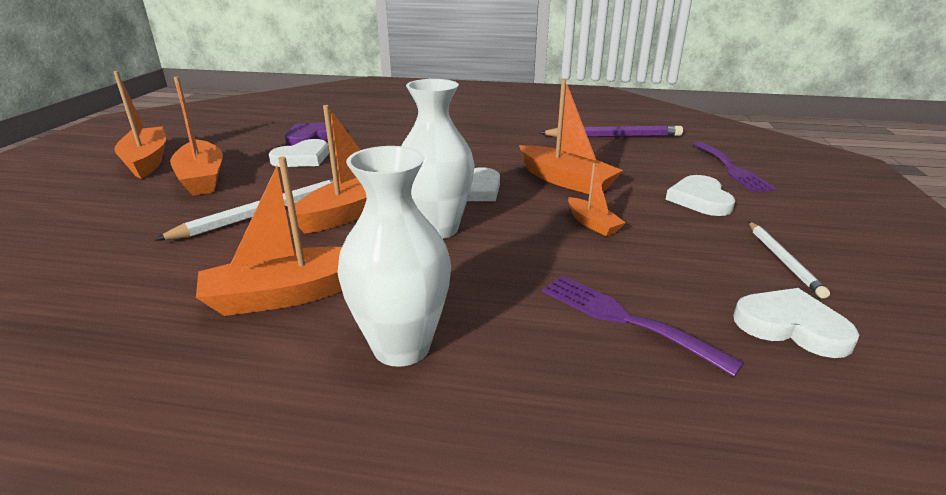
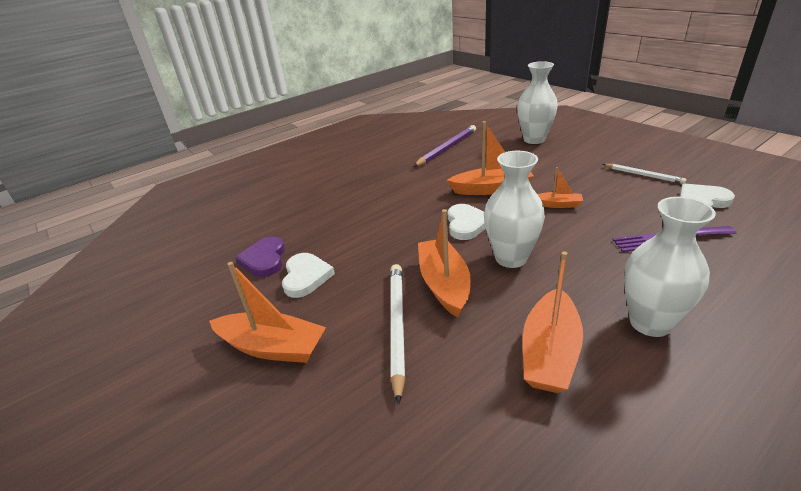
camera: 45 degrees left, 5 degrees up
(147, 161) = (168, 377): orange boat -> none
(700, 199) = (560, 164): white heart -> none
(731, 169) = (534, 139): purple fork -> white vase

